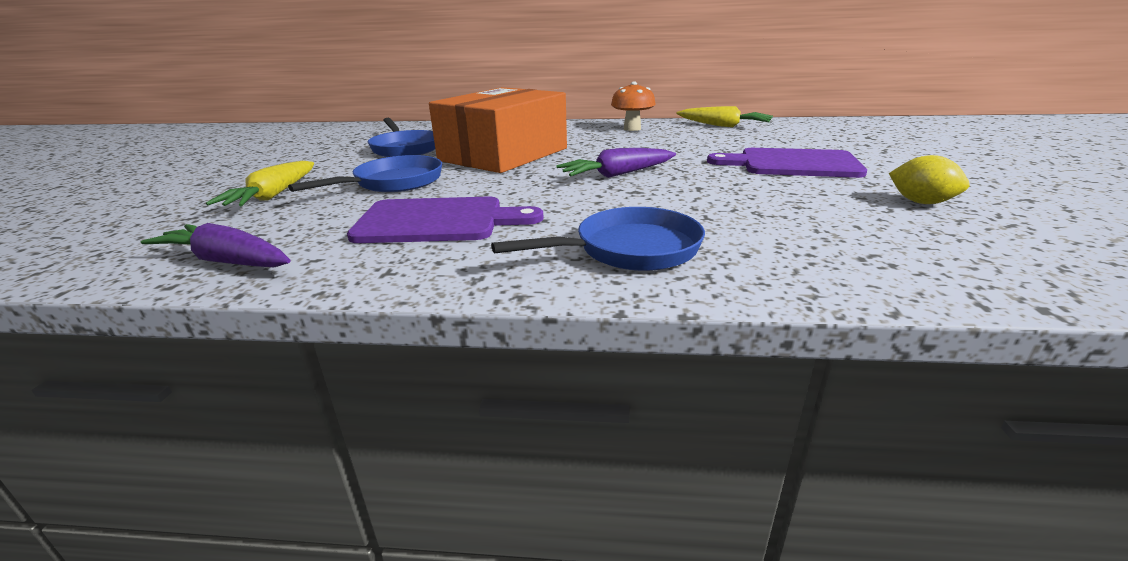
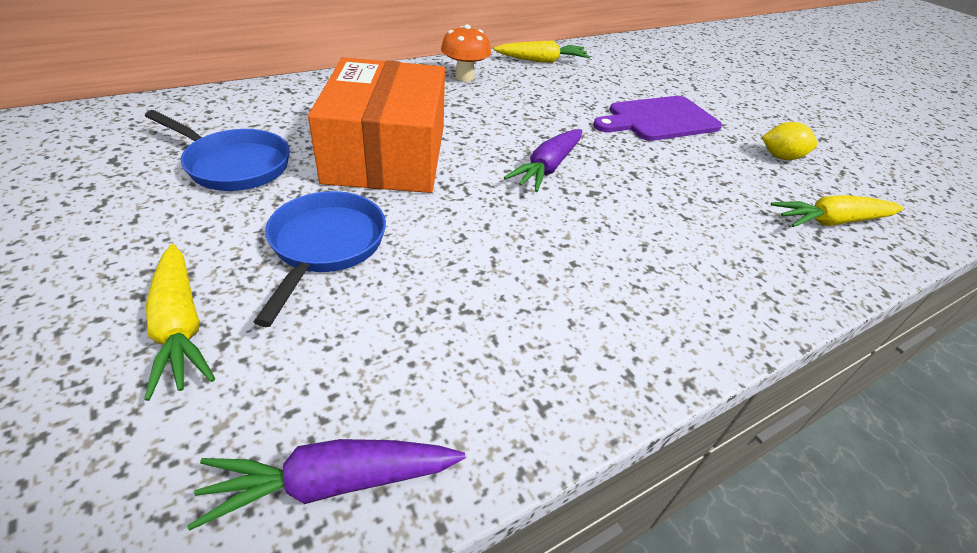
camera: 40 degrees left, 15 degrees up
(437, 221) = (479, 302): purple cutting board -> none
(629, 250) = (688, 284): blue pan -> none
(909, 252) = (831, 222): none -> yellow carrot

